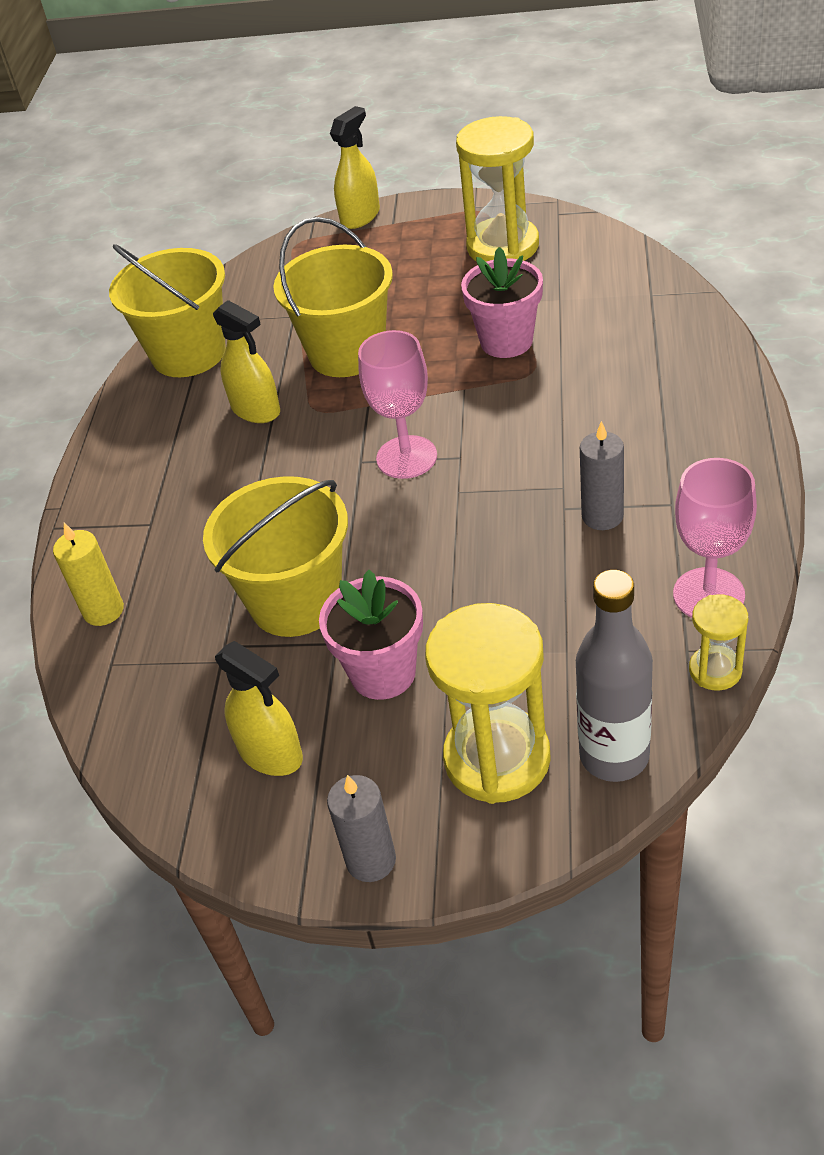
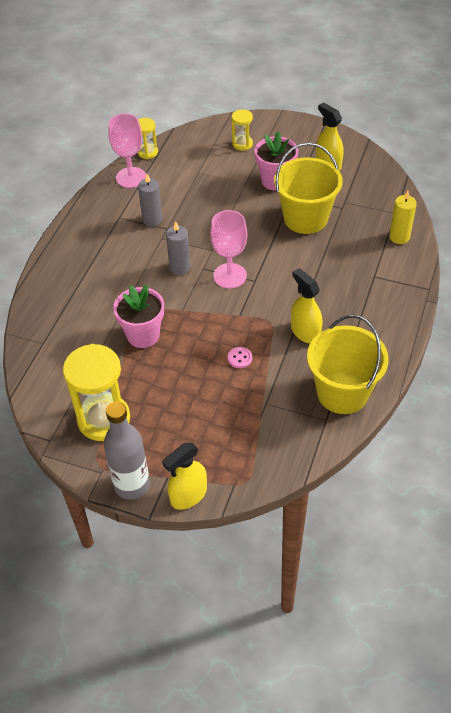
camera: 170 degrees left, 5 degrees up
(347, 353) = (239, 358): yellow bucket -> pink button
(371, 860) = (298, 126): grey candle -> grey candle (180, 267)
(497, 758) = (242, 144): yellow hourglass -> yellow hourglass, size x0.50
(614, 756) = (200, 136): grey bottle -> grey bottle (132, 485)

